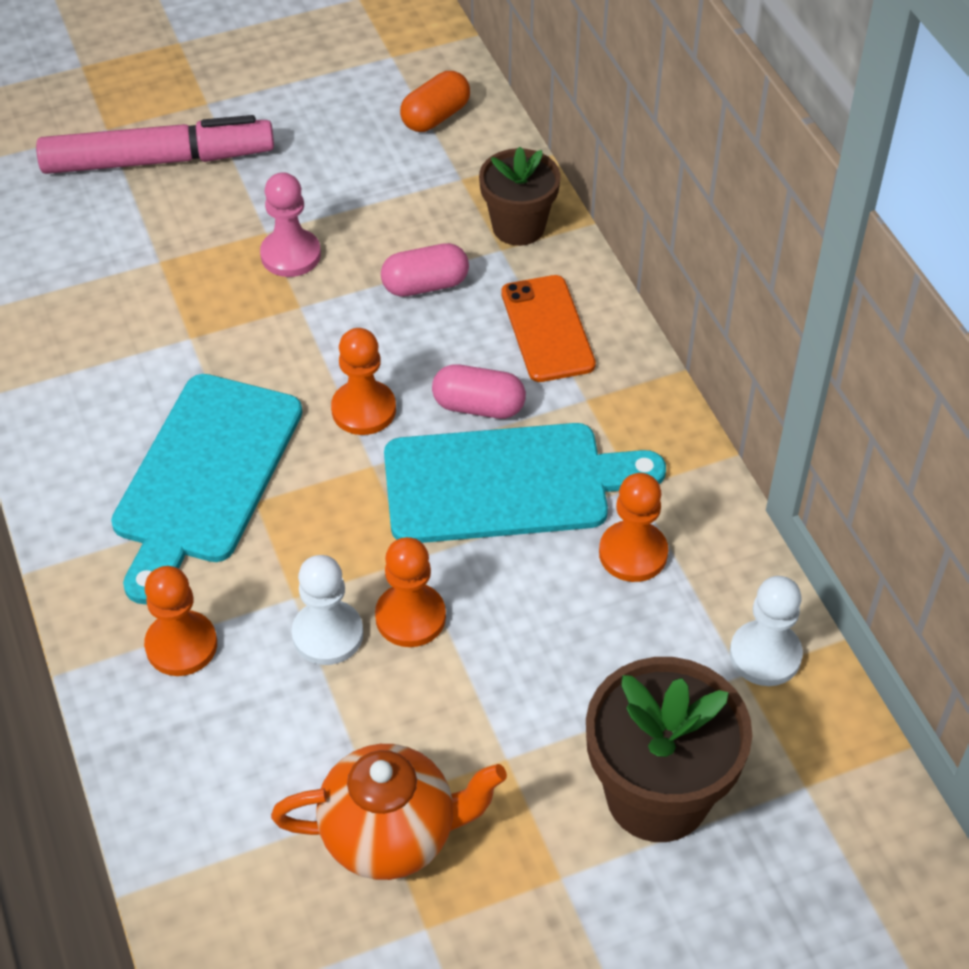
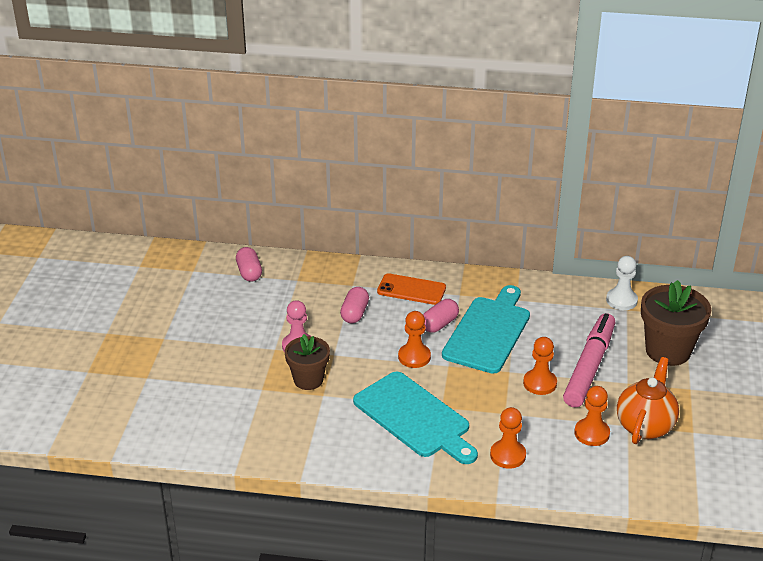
camera: 60 degrees left, 15 degrees down
(158, 160) = (189, 367): pink marker -> pink marker (589, 367)
(327, 634) = (532, 410): white pawn -> none
(435, 117) = (249, 272): orange capsule -> pink capsule
(518, 227) = (343, 275): brown flower pot -> brown flower pot (308, 380)
(633, 553) = (550, 313): orange pawn -> orange pawn (591, 433)

